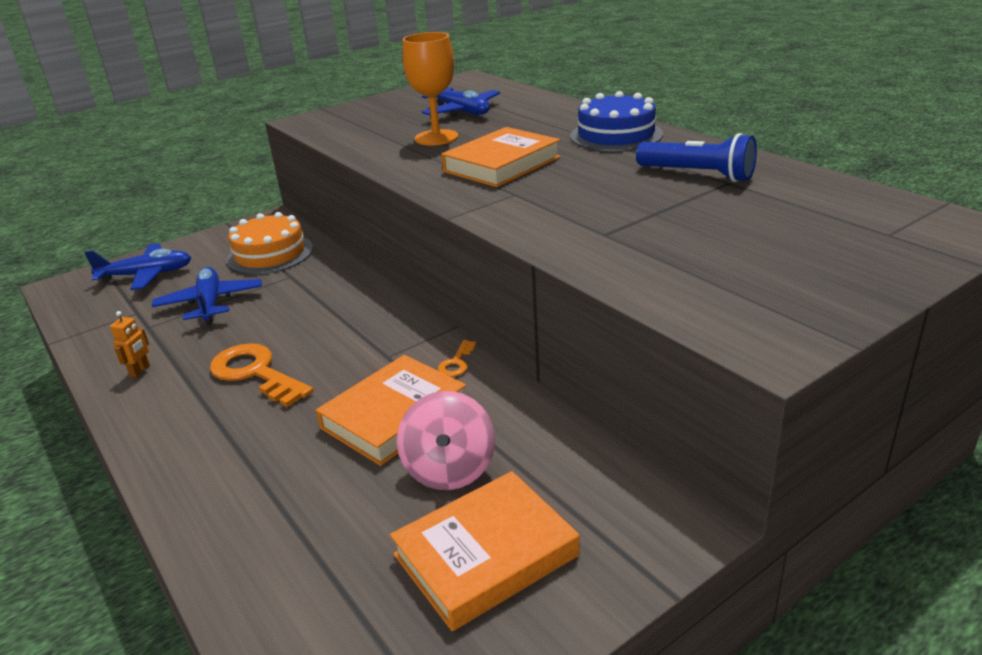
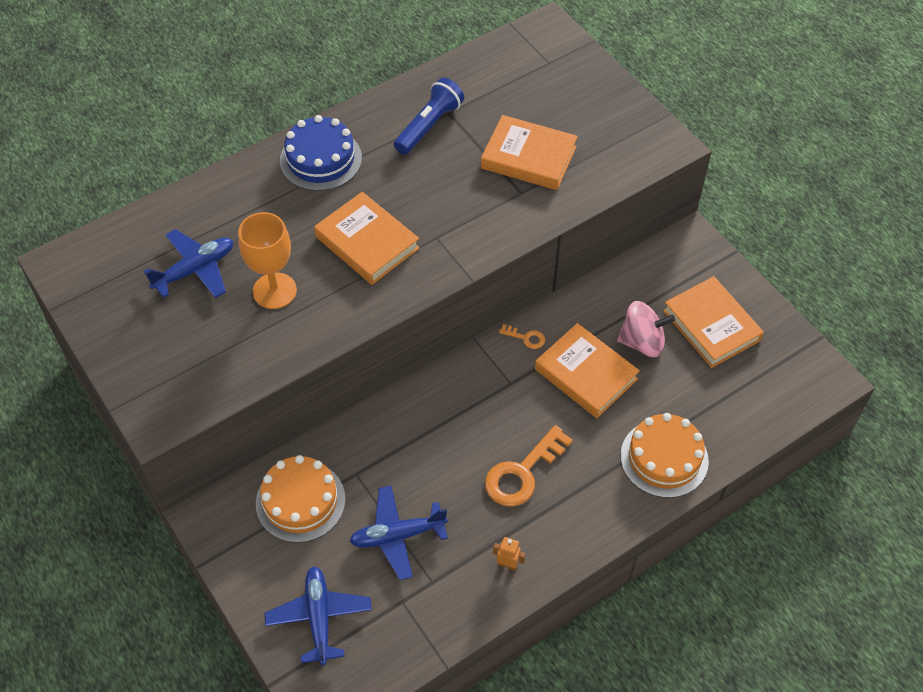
camera: 90 degrees left, 25 degrees up
(235, 498) = (664, 458): none -> orange cake
(674, 233) = (528, 157): none -> orange book

